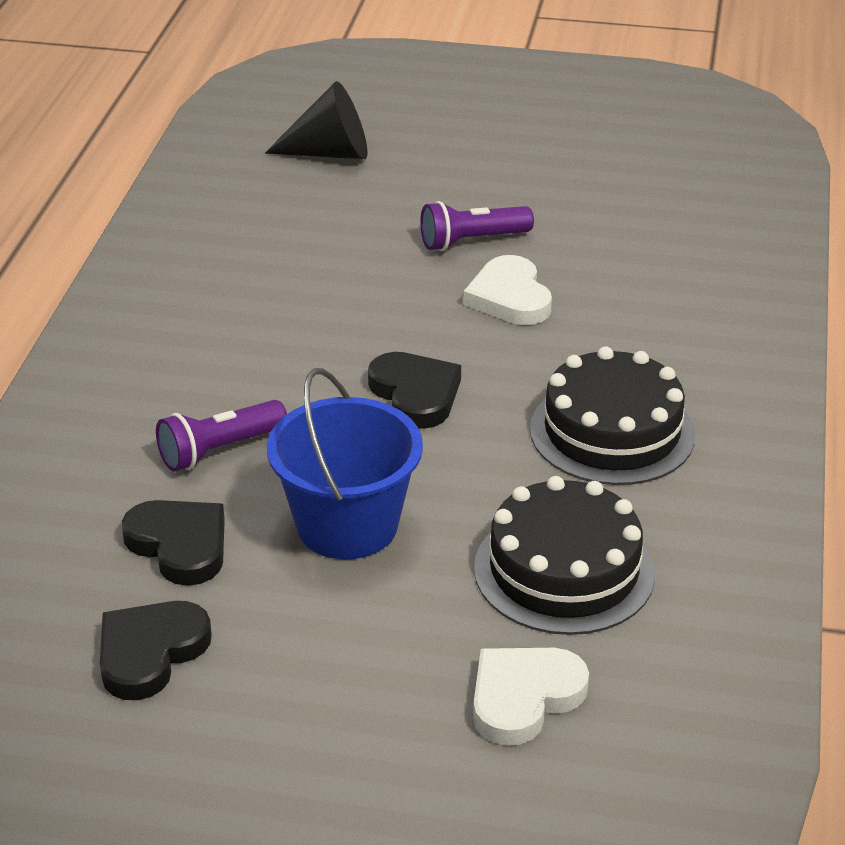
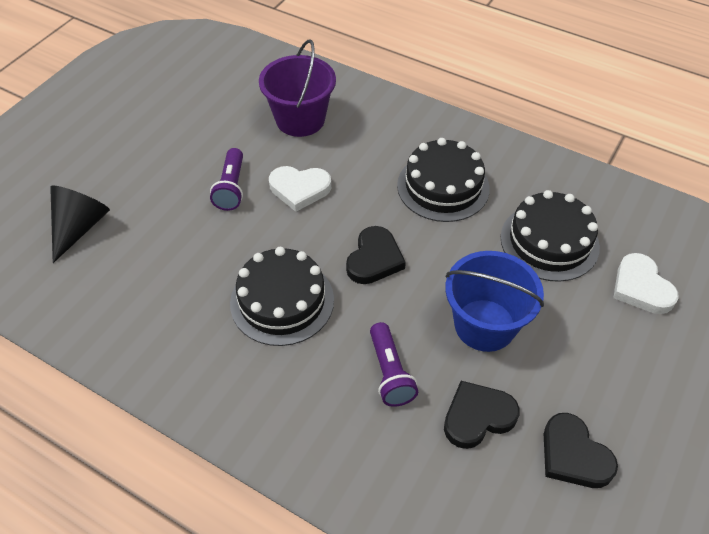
camera: 70 degrees left, 15 degrees up
(295, 332) = (282, 301): none -> black cake
(415, 394) = (374, 259): black heart -> black heart turned 120 degrees clockwise
(656, 263) = (300, 119): none -> purple bucket

